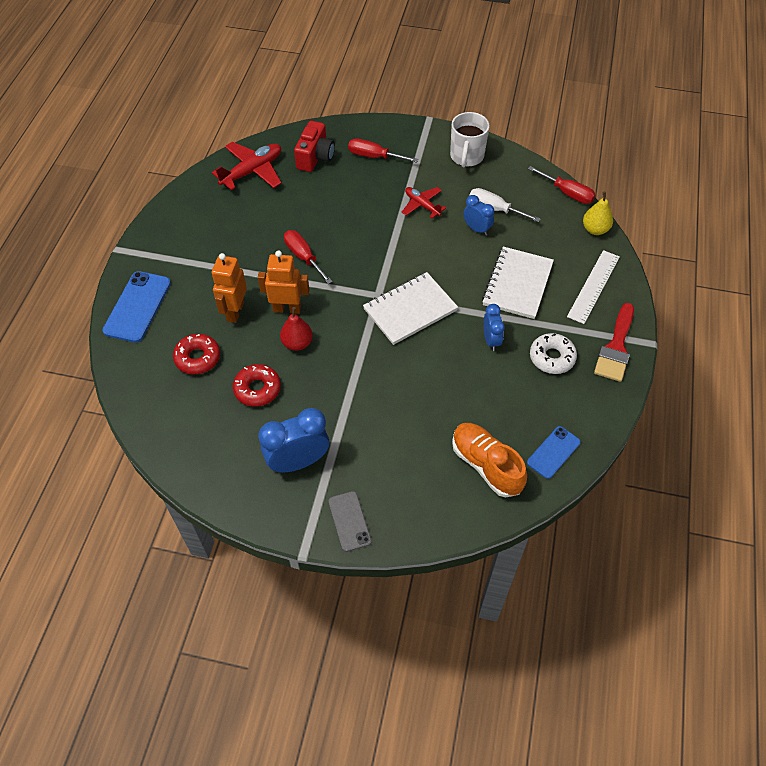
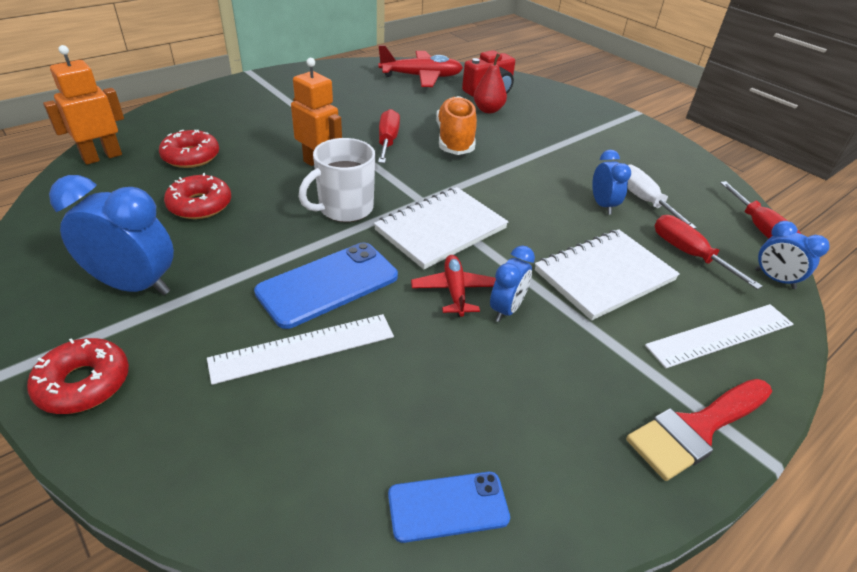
camera: 35 degrees right, 15 degrees down
(138, 307) = (205, 105): blue phone -> blue phone (328, 284)
(235, 311) = (272, 145): orange robot -> orange robot (102, 157)
(297, 343) = (289, 193): red pear -> red pear (488, 110)
(349, 521) = (84, 383): grey phone -> red donut
(374, 156) = (548, 112): red screwdriver -> red screwdriver (688, 254)
(410, 310) = (441, 229): white notebook -> white notebook turned 45 degrees counterclockwise
(422, 205) = (558, 161): red plane -> red plane (455, 291)
(422, 430) = (303, 347): none -> white ruler
(466, 157) = (652, 150): white mug -> white mug (344, 208)
(486, 465) = (329, 447): orange shoe -> orange shoe (455, 140)
(552, 357) = (575, 378): white donut -> none
(595, 229) = (774, 279): yellow pear -> blue clock

